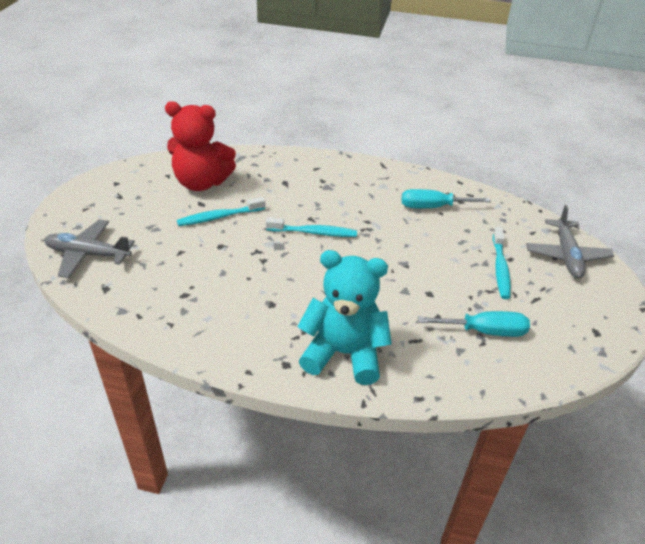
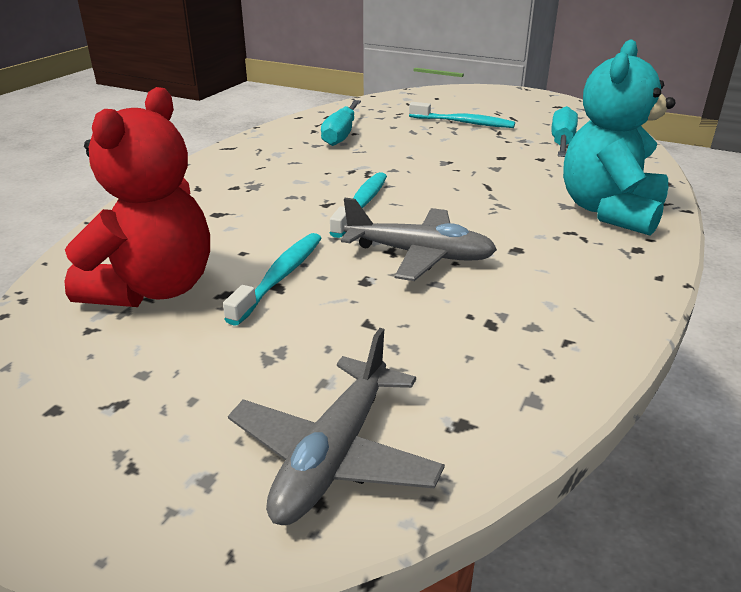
camera: 75 degrees left, 10 degrees down
(219, 217) = (280, 277): turquoise toothbrush -> turquoise toothbrush turned 150 degrees counterclockwise
(566, 255) = (449, 98): grey plane -> grey plane (420, 255)

